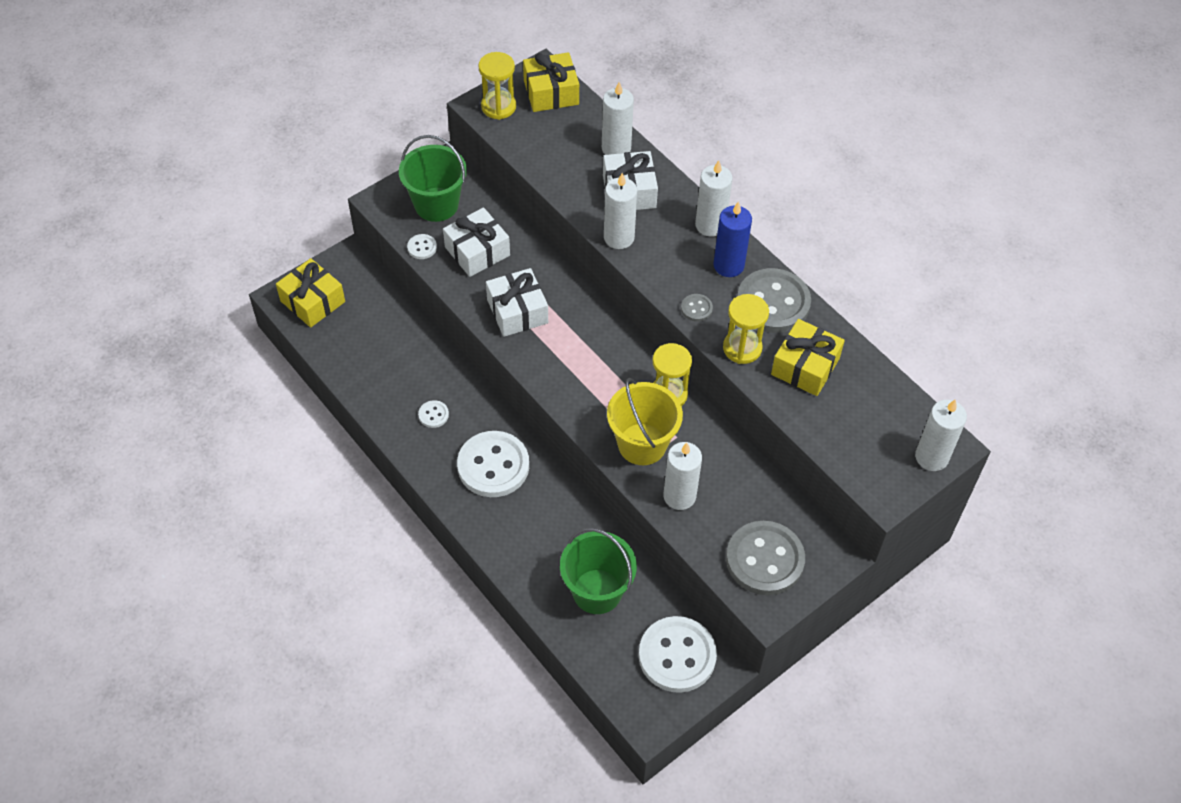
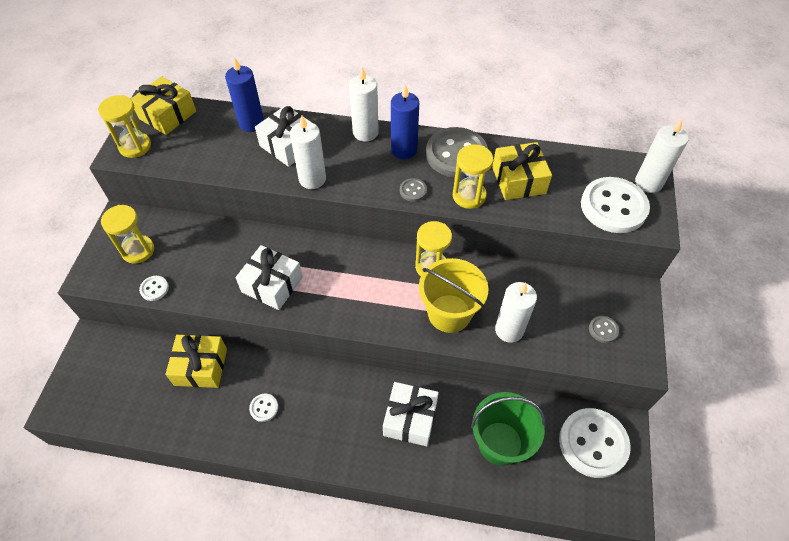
camera: 40 degrees left, 0 degrees up
(312, 301) = (87, 393): yellow gift -> yellow gift (201, 367)
(436, 204) = (138, 250): green bucket -> yellow hourglass
(477, 251) = (201, 263): white gift -> white gift (410, 419)
(493, 466) = (343, 411): white button -> white button (613, 207)
(616, 148) = (251, 123): white candle -> blue candle
(765, 559) = (603, 330): grey button -> grey button, size x0.43

